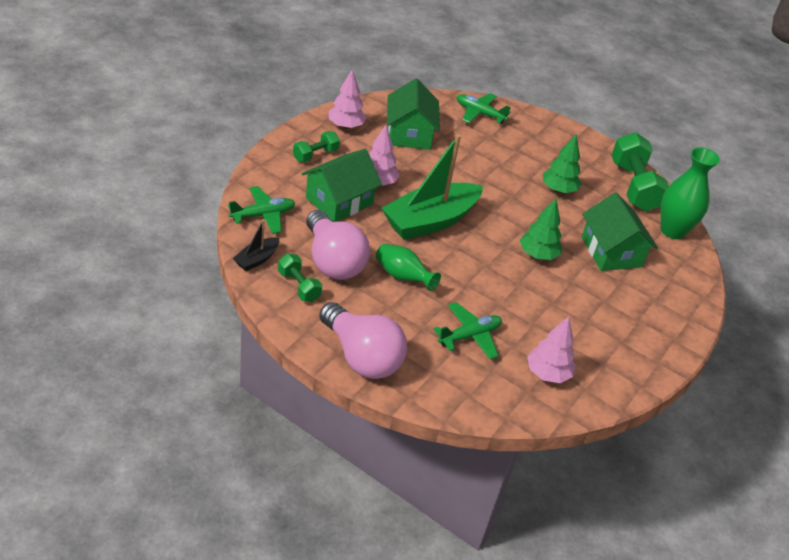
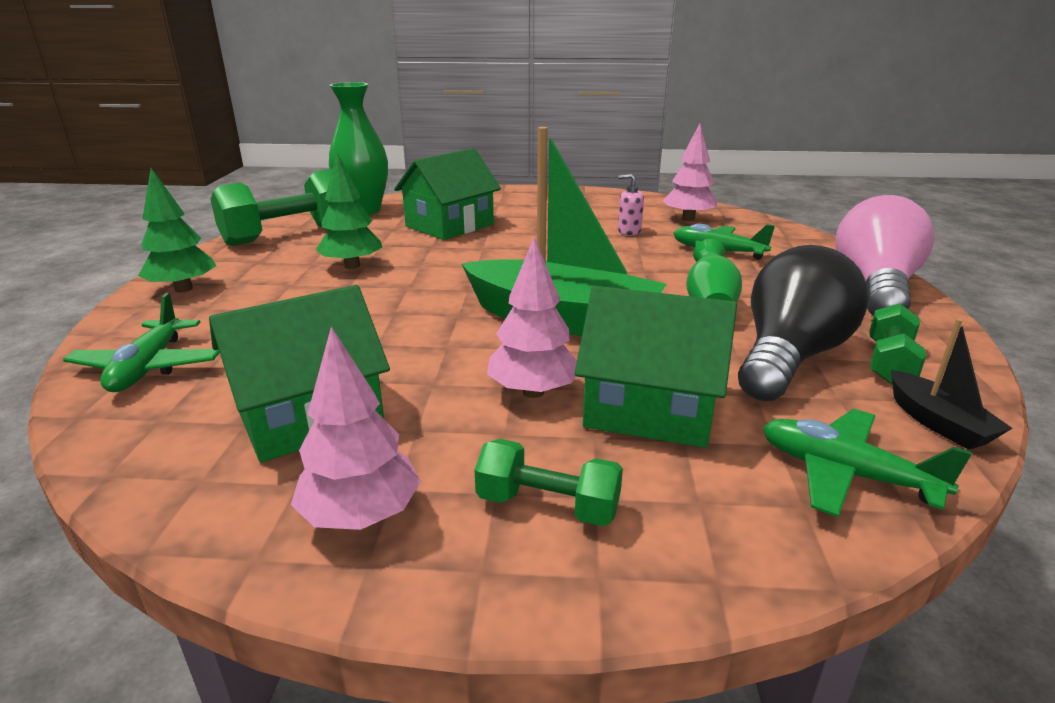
camera: 115 degrees left, 15 degrees down
(257, 259) = (937, 422): black boat -> black boat turned 60 degrees clockwise
(333, 261) = (789, 358): pink light bulb -> black light bulb
(538, 255) = (517, 251): green tree -> green tree (183, 289)
(541, 323) = (629, 231): none -> pink soap dispenser

